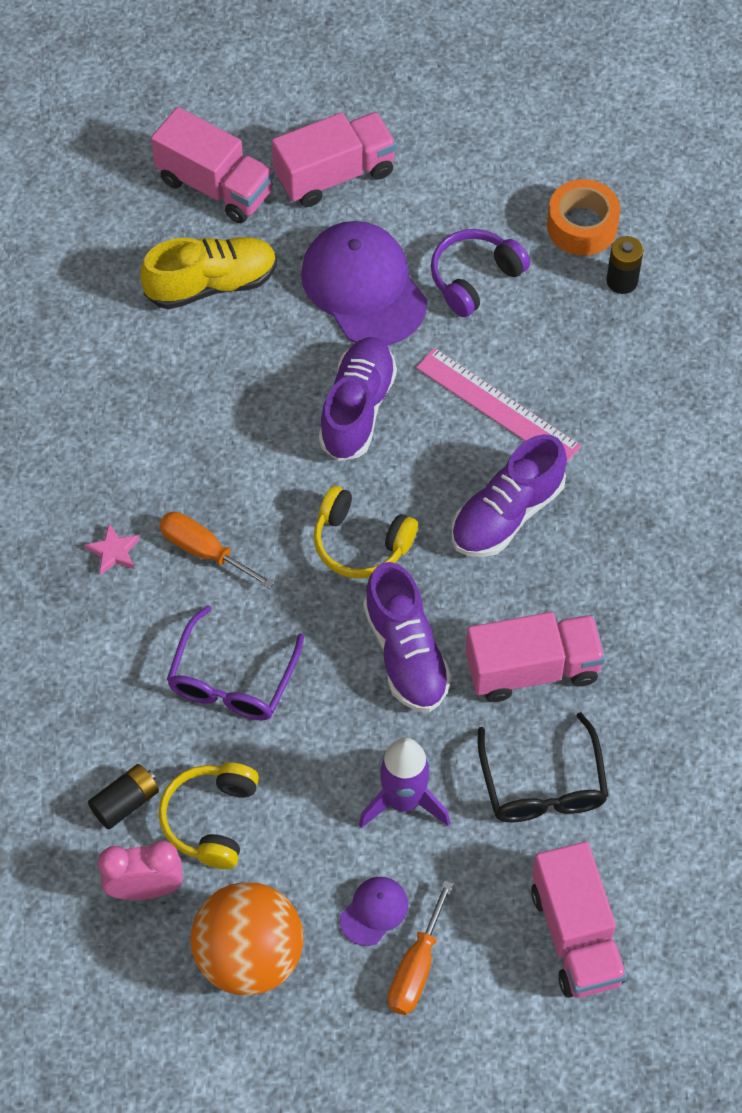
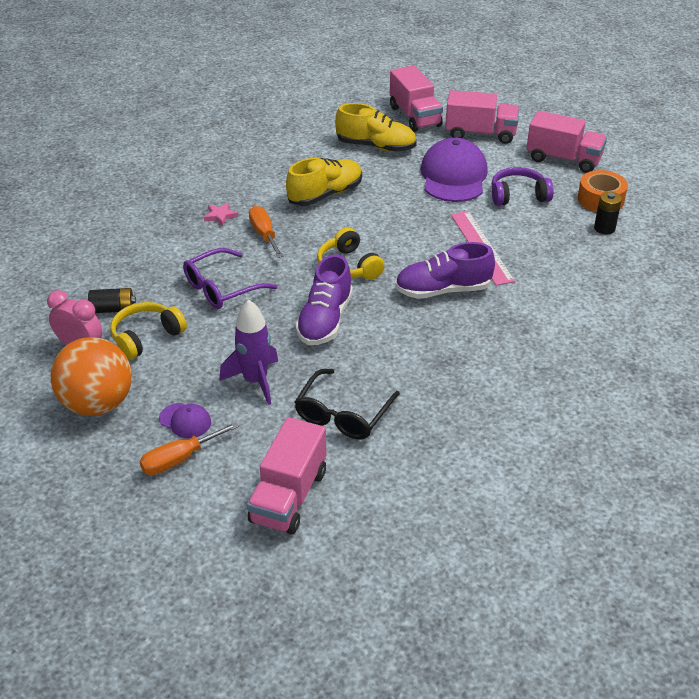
camera: 35 degrees right, 20 degrees down
(221, 425) = (325, 195): none -> yellow shoe
(357, 409) = (402, 217): purple shoe -> none
(374, 911) = (185, 421): purple cap -> purple cap turned 45 degrees clockwise
(532, 669) = (390, 360): pink truck -> pink truck (563, 159)

